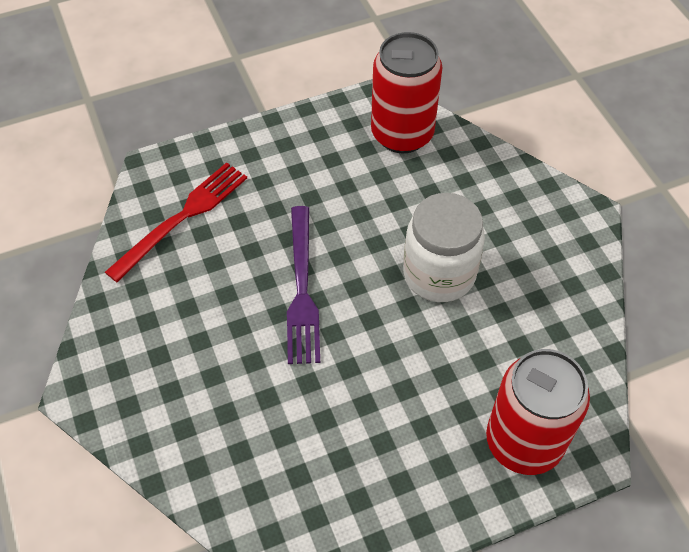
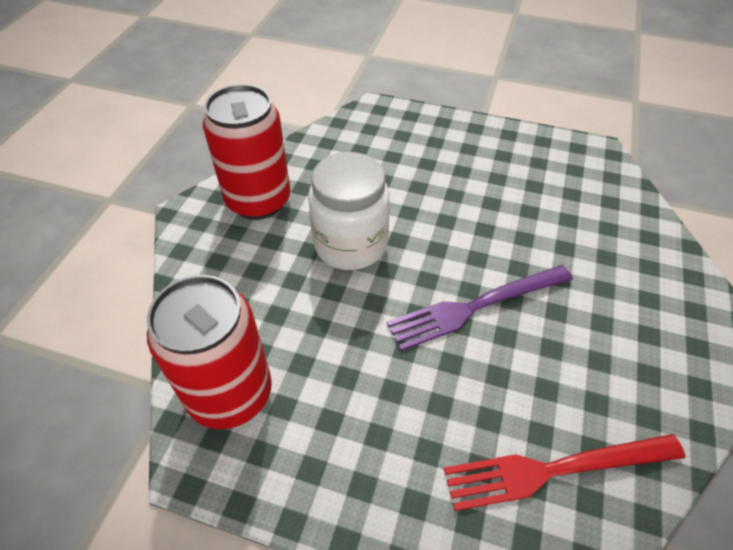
camera: 140 degrees left, 5 degrees down
(302, 288) = (476, 306): purple fork -> purple fork turned 150 degrees counterclockwise
(523, 442) = (407, 131): red can -> red can (258, 201)

